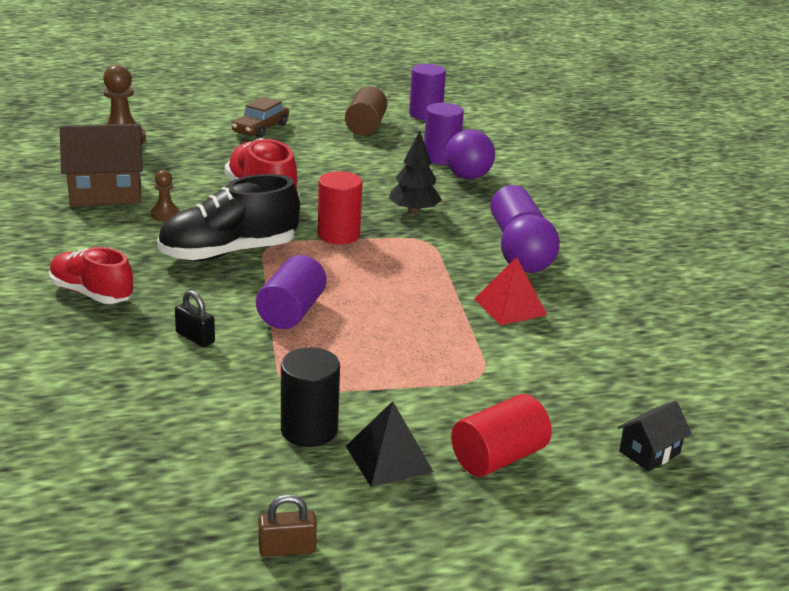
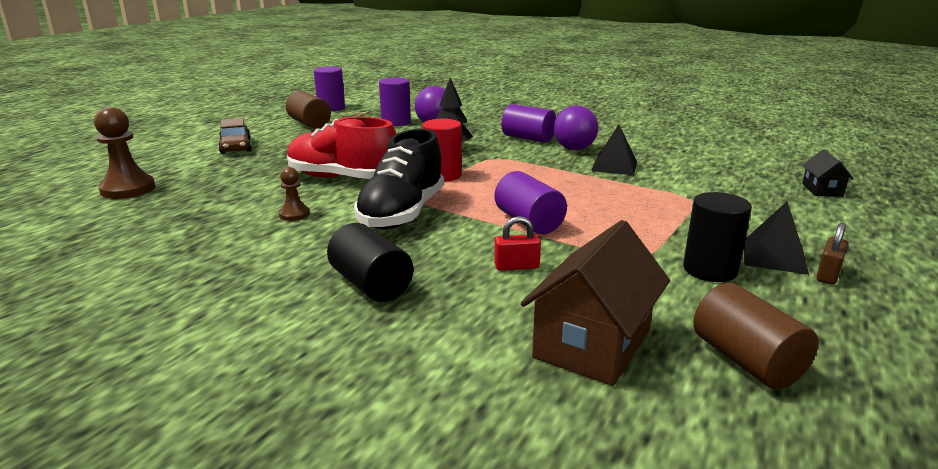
camera: 45 degrees left, 5 degrees down
(91, 293) = (371, 285): red shoe -> black cylinder
(106, 193) = (205, 224): brown house -> brown house (592, 344)
(154, 486) = (746, 361): none -> brown cylinder
(195, 337) = (516, 266): black padlock -> red padlock
(287, 549) = (882, 332): brown padlock -> brown padlock (828, 274)
(498, 457) = (798, 226): red cylinder -> none
(510, 306) = (614, 166): red pyramid -> black pyramid

